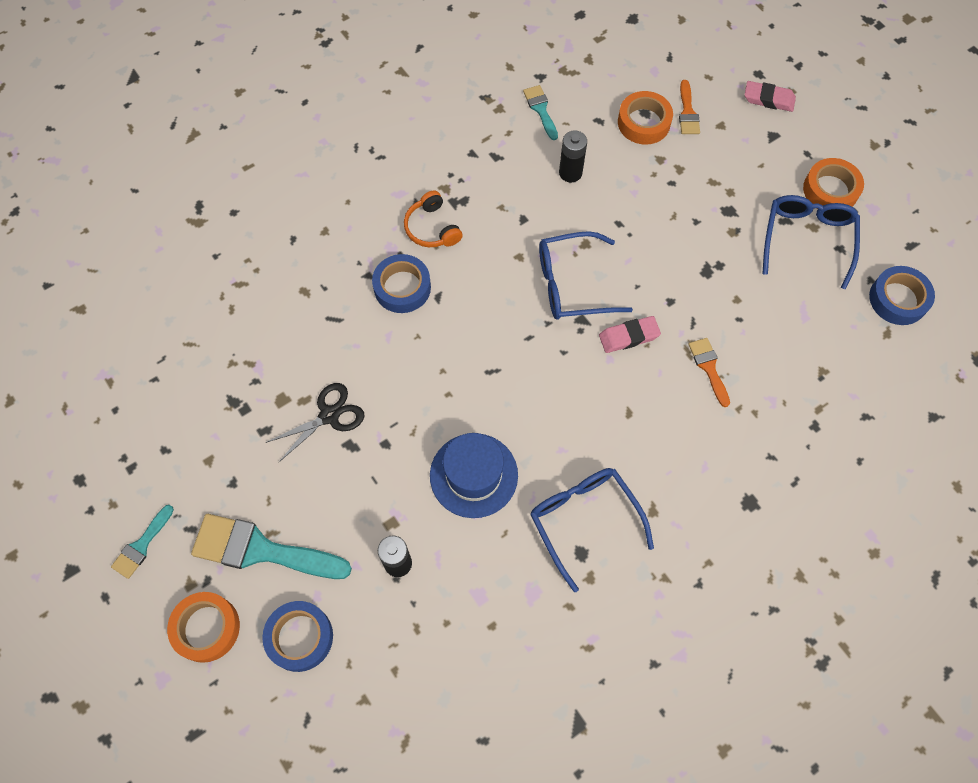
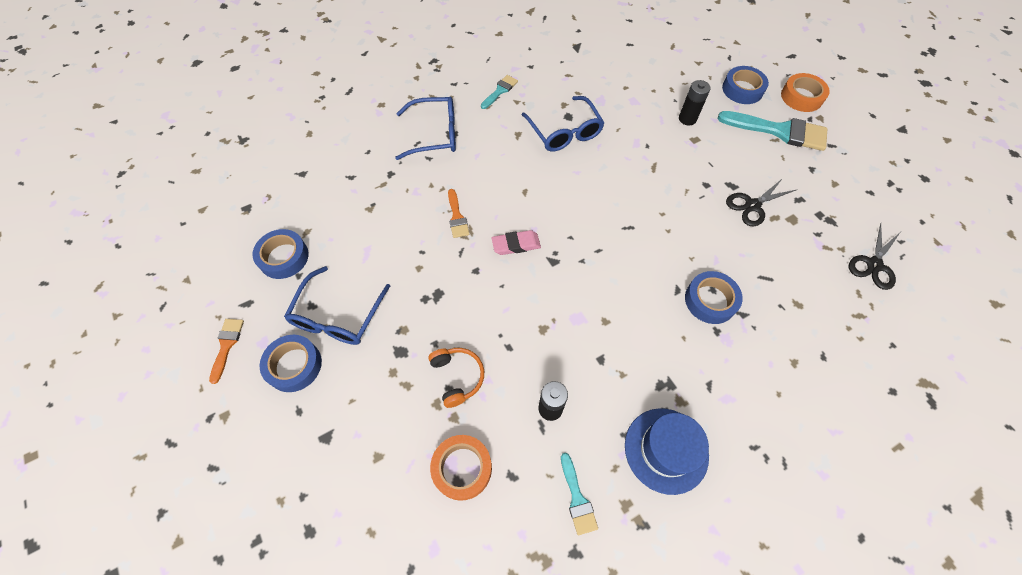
camera: 175 degrees left, 5 degrees down
(141, 545) = (861, 139): turquoise brush -> turquoise brush (500, 91)
(201, 345) = (874, 265): none -> black scissors
(432, 228) = (689, 356): orange headphones -> orange headphones (457, 377)
(473, 475) = (640, 161): blue hat -> blue hat (666, 450)
(572, 284) = (559, 291): blue glasses -> blue glasses (435, 134)
(687, 112) = (409, 478): orange brush -> orange brush (227, 345)
(768, 99) = (312, 489): pink eraser -> none
(830, 190) = (294, 365): orange tape -> blue tape

